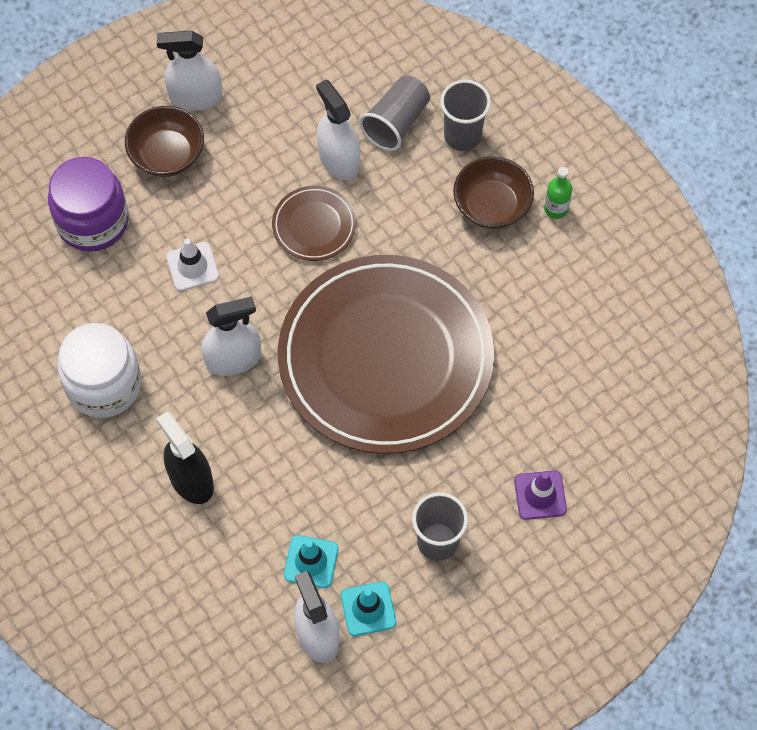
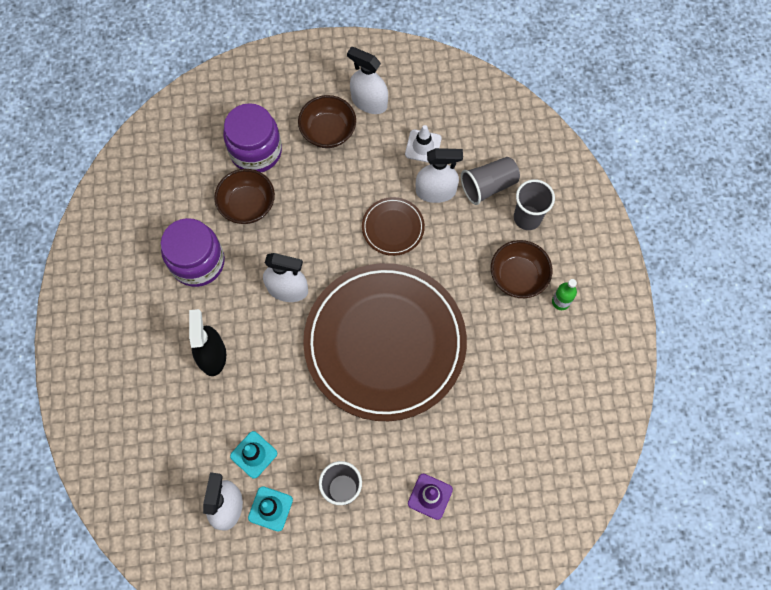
camera: 30 degrees right, 5 degrees up
(104, 385) = (198, 262): white jar -> purple jar
(123, 288) = (247, 205): none -> brown bowl
(192, 266) = (299, 214): white traffic cone -> white traffic cone (423, 146)
(339, 159) = (435, 191): white spray bottle -> white spray bottle turned 90 degrees clockwise

